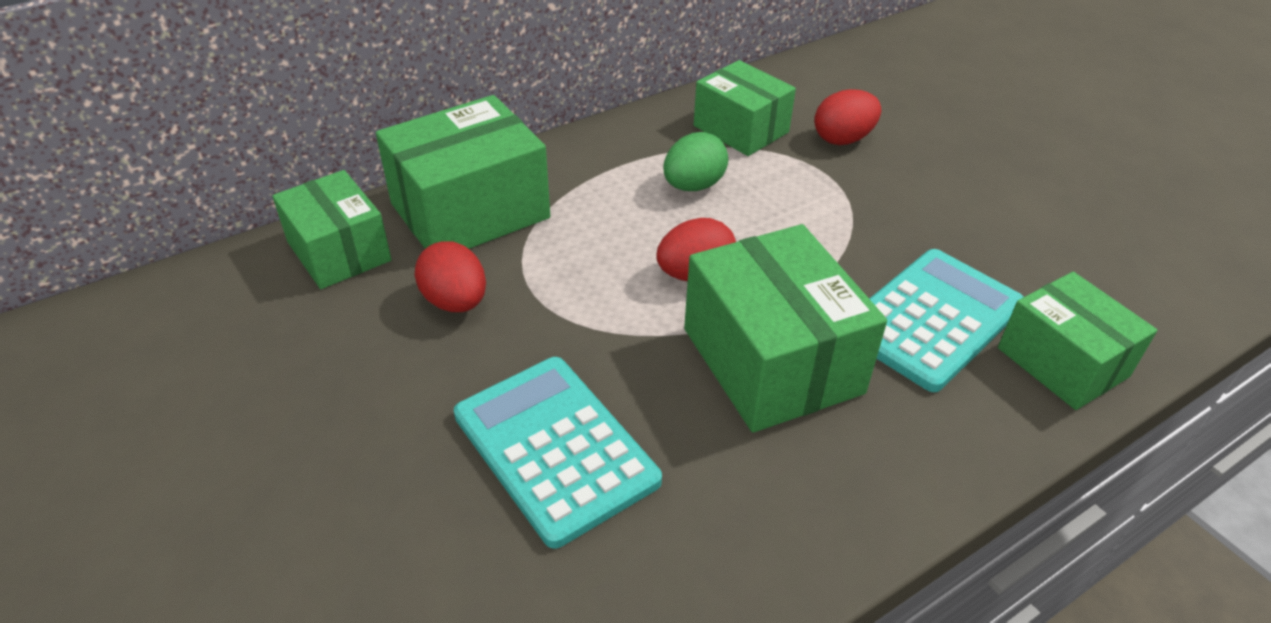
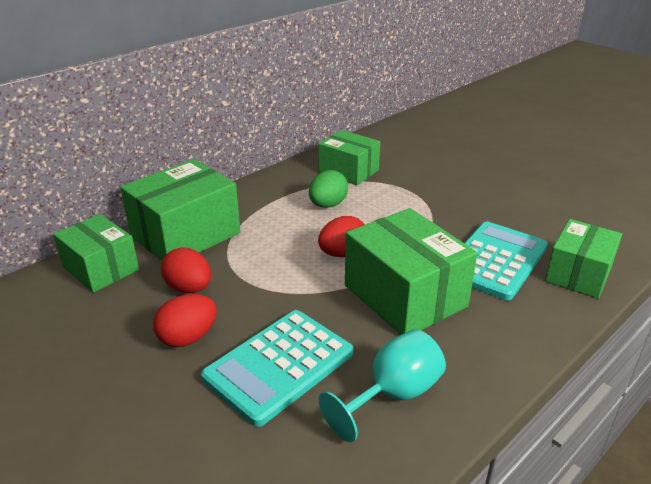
camera: 10 degrees left, 10 degrees down
(555, 448) = (279, 365): turquoise calculator -> turquoise calculator turned 90 degrees counterclockwise
(711, 523) = (393, 395): none -> turquoise goblet
(843, 139) = (412, 170): red egg -> red egg (188, 338)
(1062, 362) = (578, 274): green box -> green box turned 75 degrees clockwise

